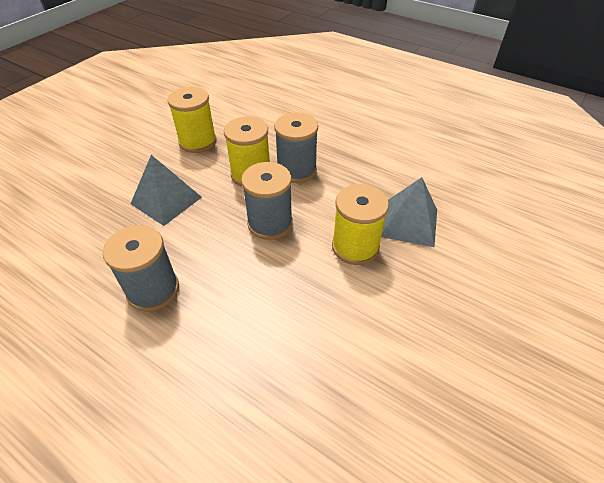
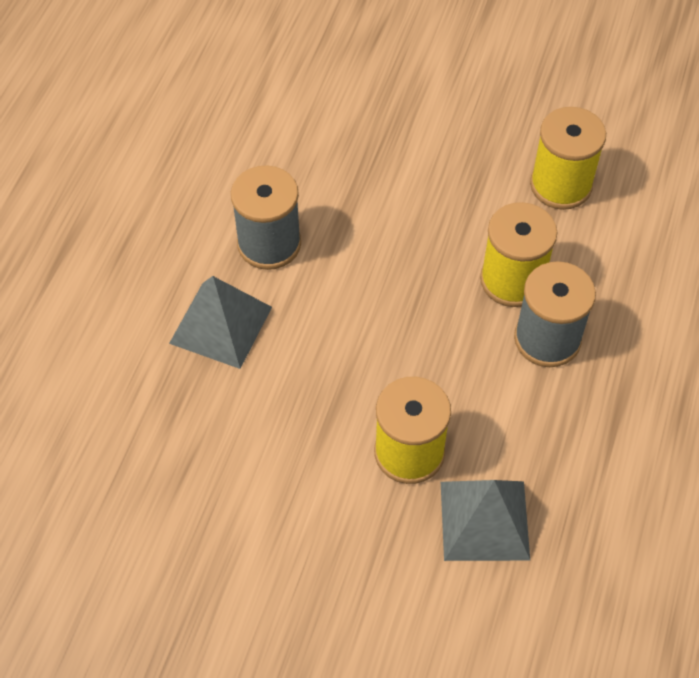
camera: 75 degrees right, 10 degrees up
(166, 200) = (419, 196): grey pyramid -> grey pyramid (221, 325)
(270, 223) = (418, 334): grey spool -> none

